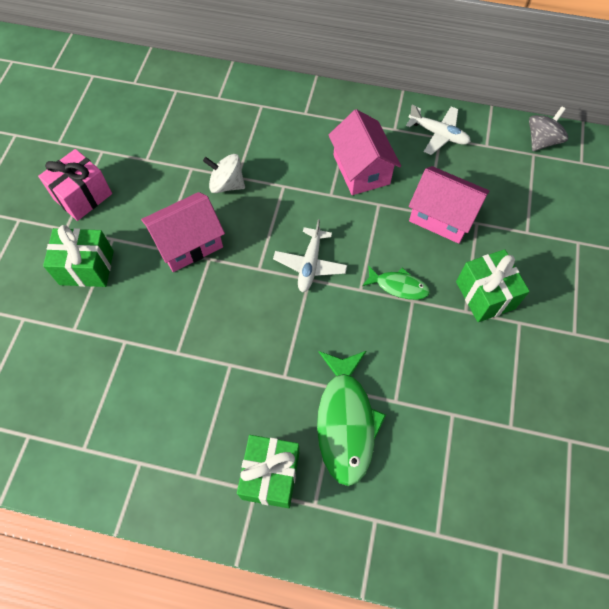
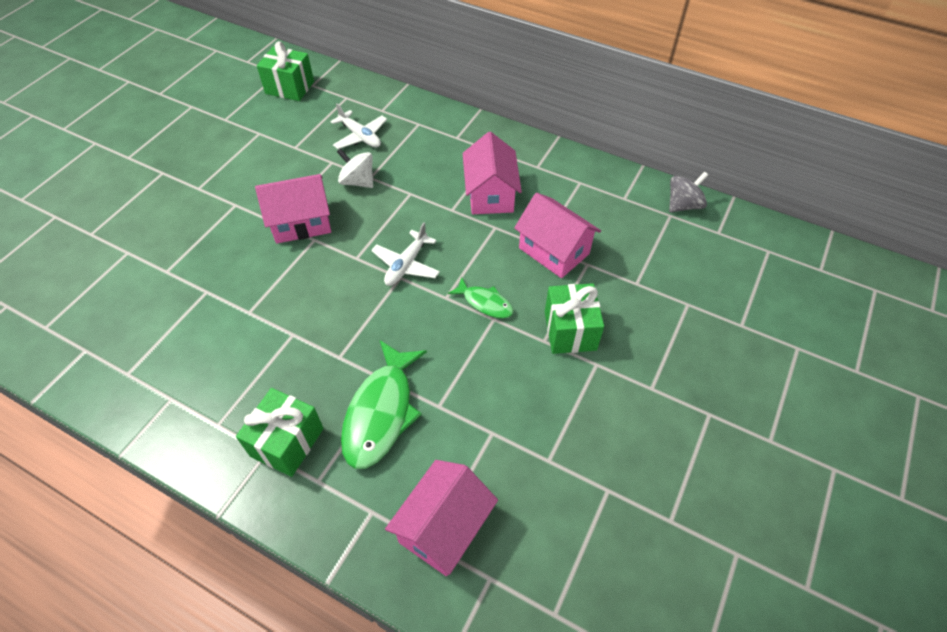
camera: 15 degrees right, 10 degrees down
(83, 196) = (225, 165): pink gift -> none
(86, 268) = (201, 223): green gift -> green gift (290, 88)
(438, 134) = (579, 179): white plane -> white plane (360, 136)
(443, 516) = (443, 527): none -> pink house

